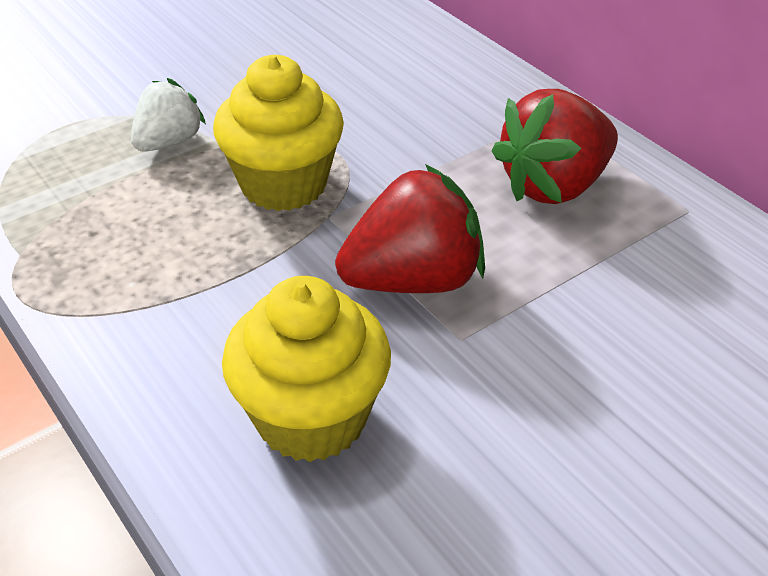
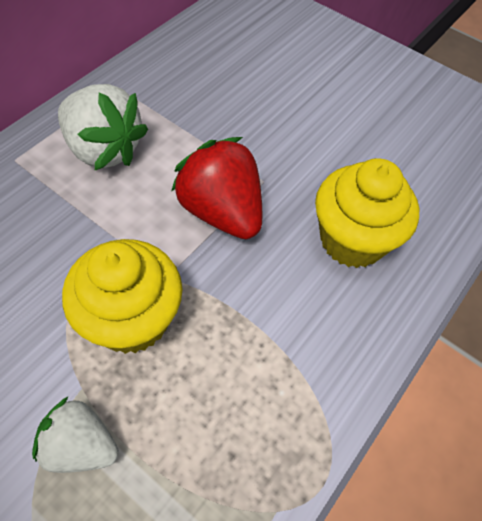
camera: 110 degrees left, 15 degrees up
(554, 186) = (104, 150): red strawberry -> white strawberry

